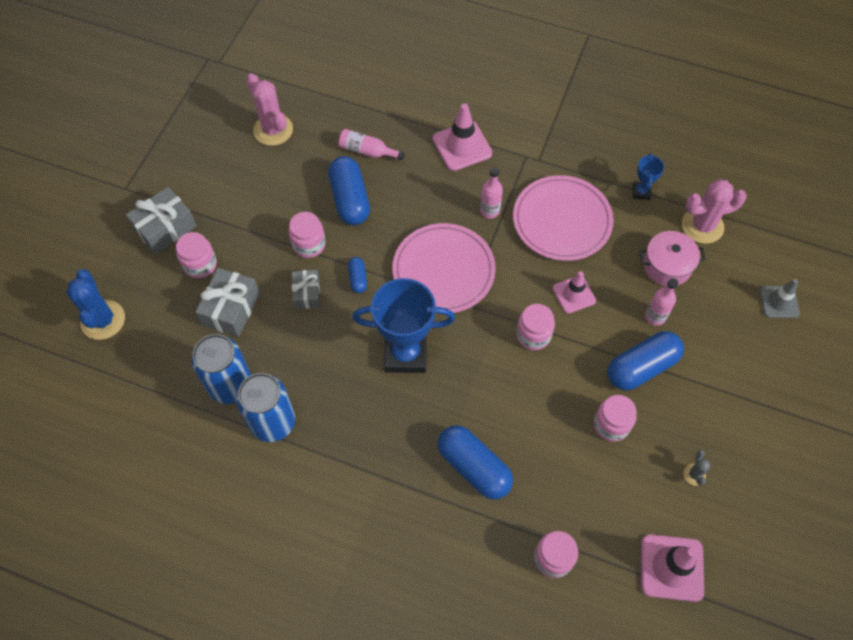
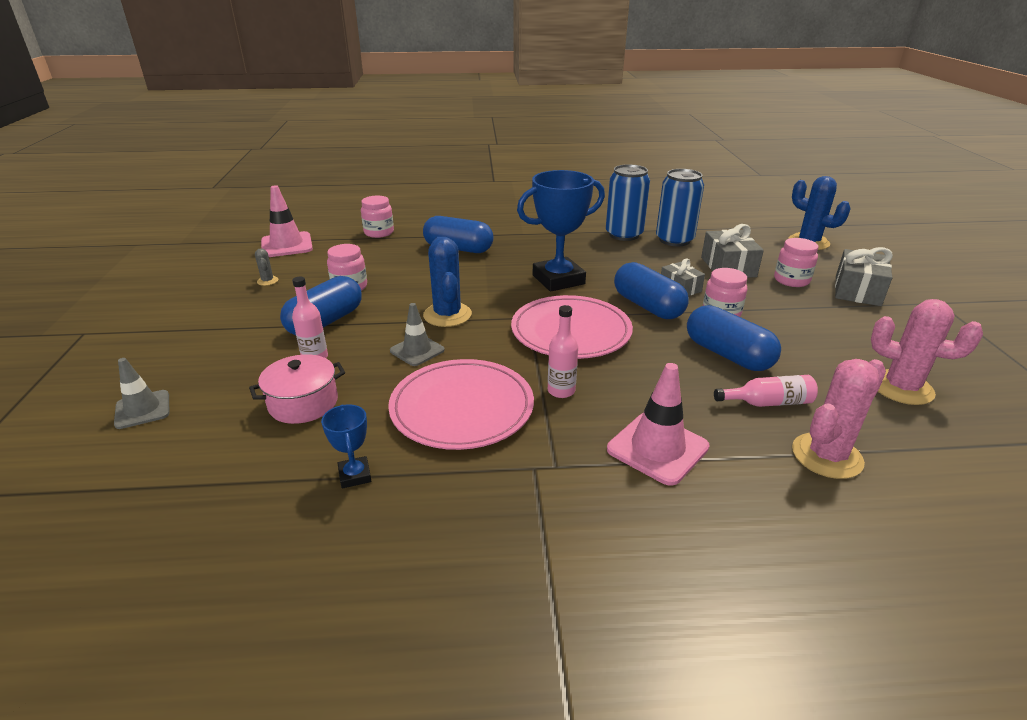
camera: 155 degrees right, 30 degrees down
(358, 279) = (647, 306): blue capsule -> blue capsule, size x2.03
(533, 335) = (447, 315): pink jar -> blue cactus
(574, 294) = (417, 350): pink traffic cone -> grey traffic cone
(702, 226) = (249, 461): pink cactus -> pink cactus (826, 456)

